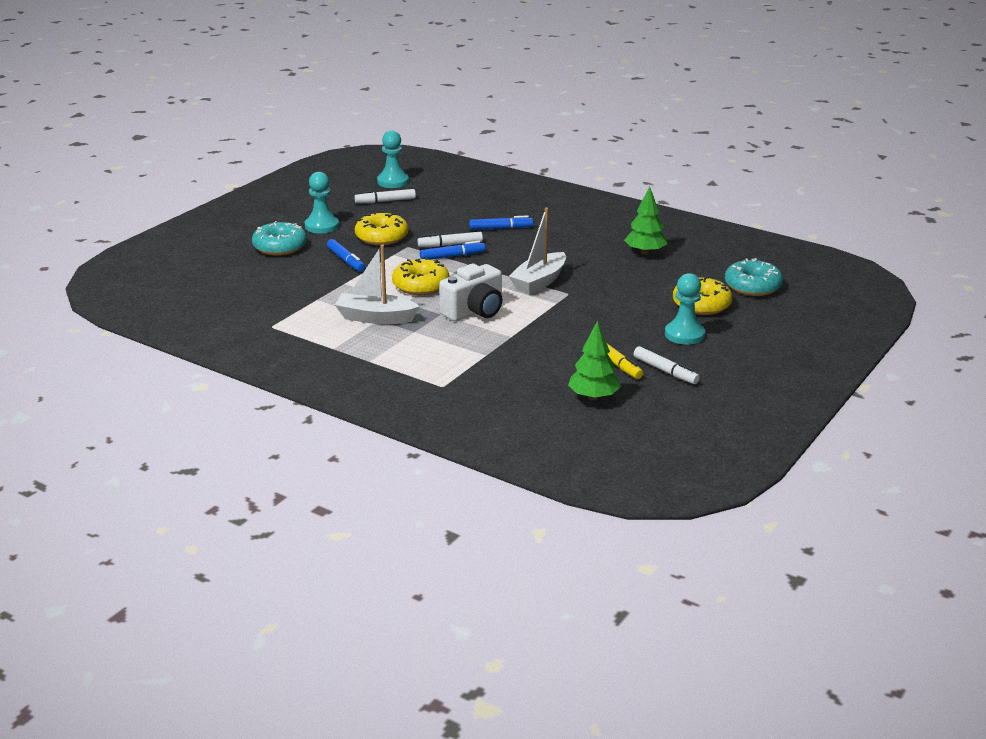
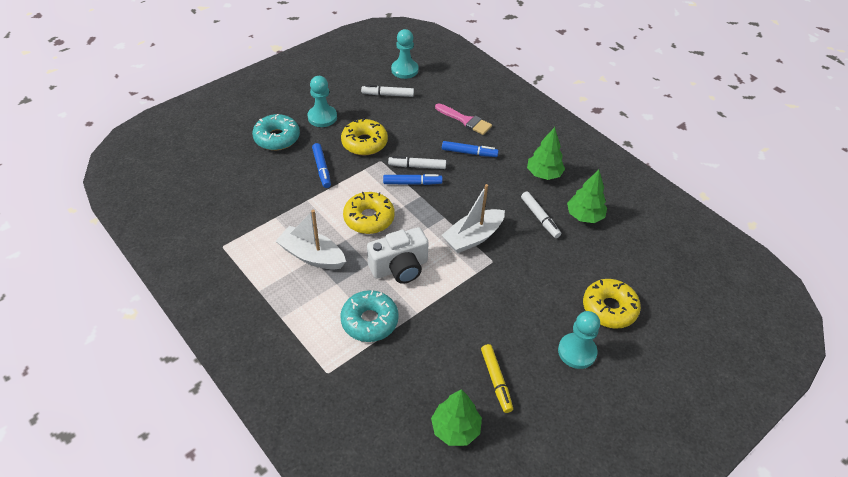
camera: 15 degrees right, 20 degrees up
(483, 207) = (465, 120): none -> pink brush
(588, 231) = (544, 174): none -> green tree
(665, 371) = (538, 405): white marker -> white marker (539, 218)
(752, 286) = (668, 291): turquoise donut -> turquoise donut (369, 321)

